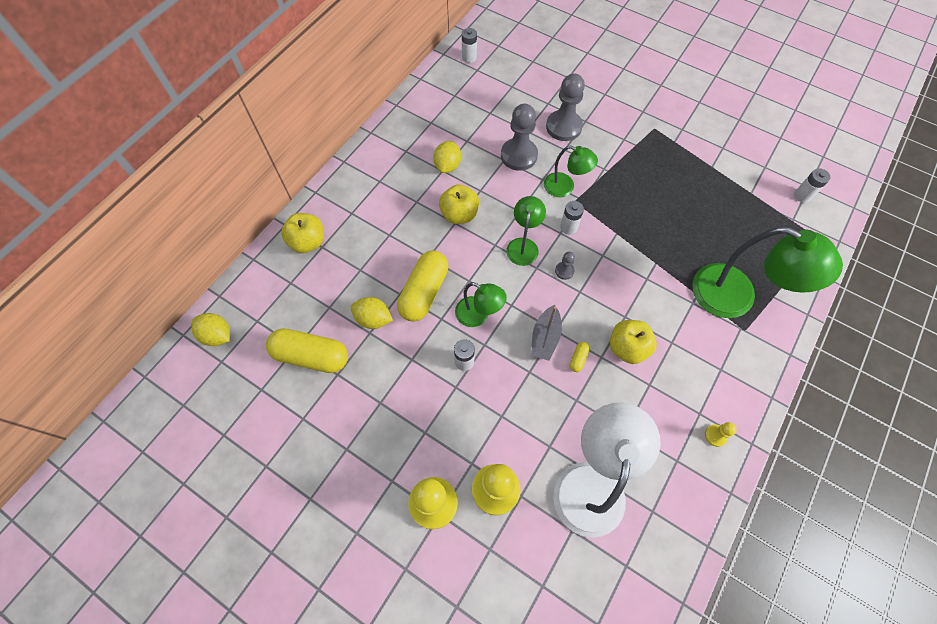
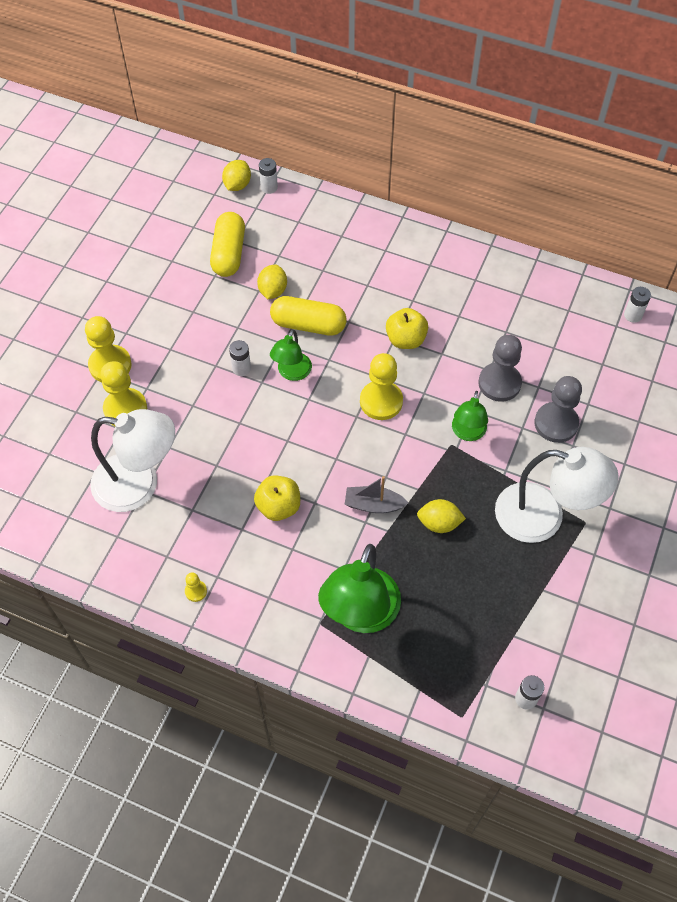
camera: 80 degrees right, 5 degrees down
(308, 242) = (344, 224): yellow apple -> none
(447, 165) = (466, 319): yellow lemon -> yellow lemon (439, 523)
(523, 245) = (381, 401): green lamp -> yellow pawn
(545, 338) = (277, 432): grey boat -> grey boat (373, 505)
(564, 271) = (358, 442): grey pawn -> none
(568, 227) = (414, 441): white battery -> white battery (269, 187)
(578, 359) = (259, 463): yellow capsule -> none
(648, 153) = (543, 517): none -> white lamp

